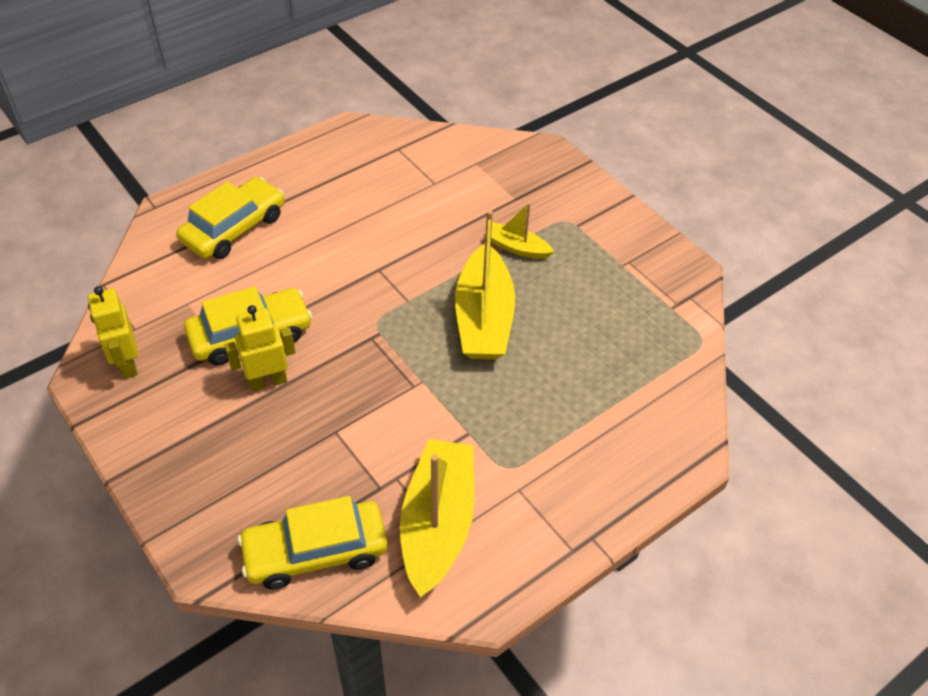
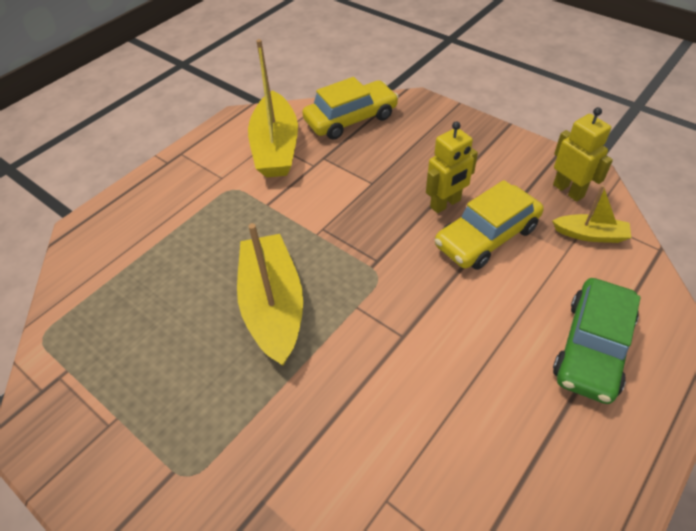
camera: 170 degrees right, 0 degrees up
(234, 228) = (592, 347): yellow car -> green car
(517, 248) = (250, 409): yellow boat -> yellow boat (590, 234)

